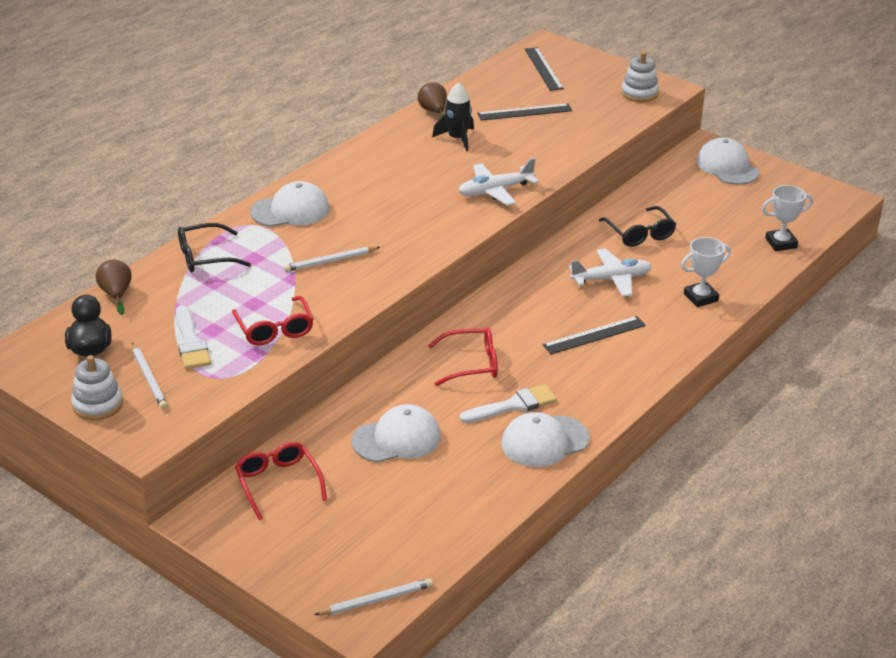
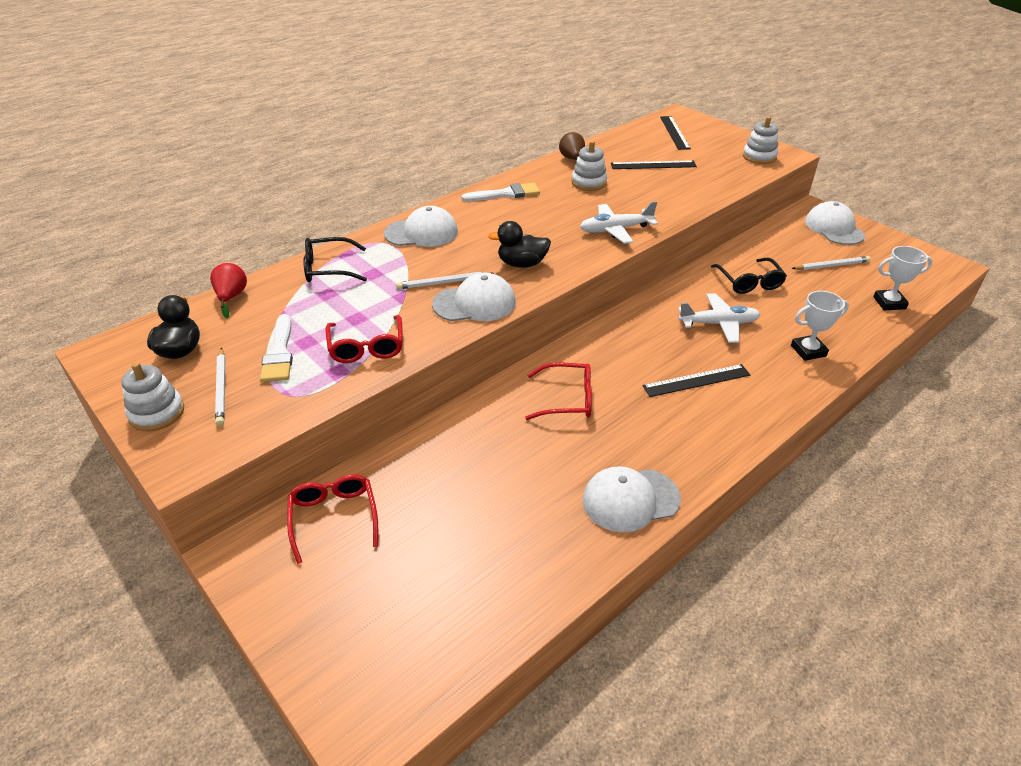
camera: 10 degrees right, 5 degrees up
(116, 294) = (231, 297): brown pear -> red pear
(376, 600) = (395, 701): white pencil -> white pencil (831, 266)
(397, 439) = (472, 477): white cap -> white cap (474, 303)
(405, 235) = (522, 264): none -> black duck
(457, 139) = (589, 182): black rocket -> white stacking toy
(513, 405) = (603, 451): white brush -> white brush (506, 194)

